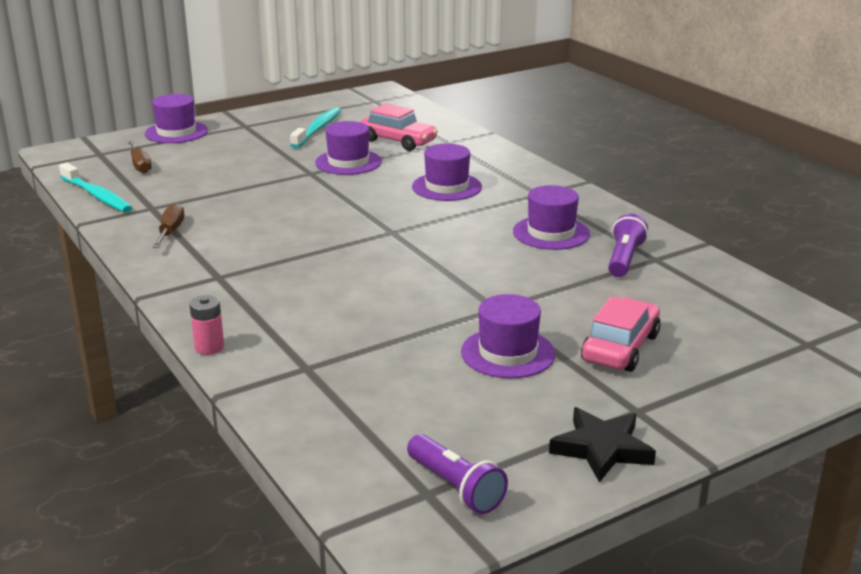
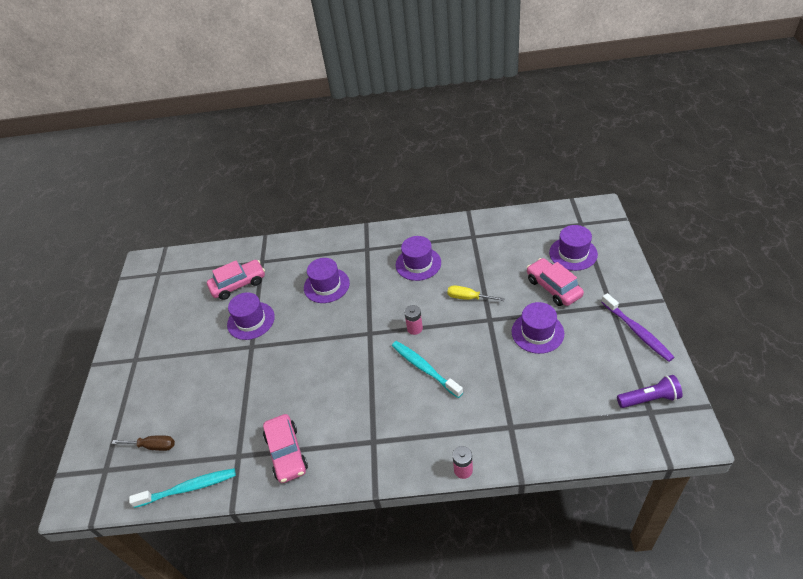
camera: 55 degrees left, 20 degrees up
(170, 231) = (286, 453): brown screwdriver -> pink car
(176, 132) = (108, 406): purple hat -> purple hat (573, 253)
(317, 129) = (180, 319): turquoise toothbrush -> turquoise toothbrush (424, 368)
(427, 259) = (414, 328): none -> pink battery
(523, 283) = (468, 298): none -> yellow screwdriver
(602, 449) = (637, 331): black star -> purple toothbrush
(624, 259) = (466, 248): purple flashlight -> none

